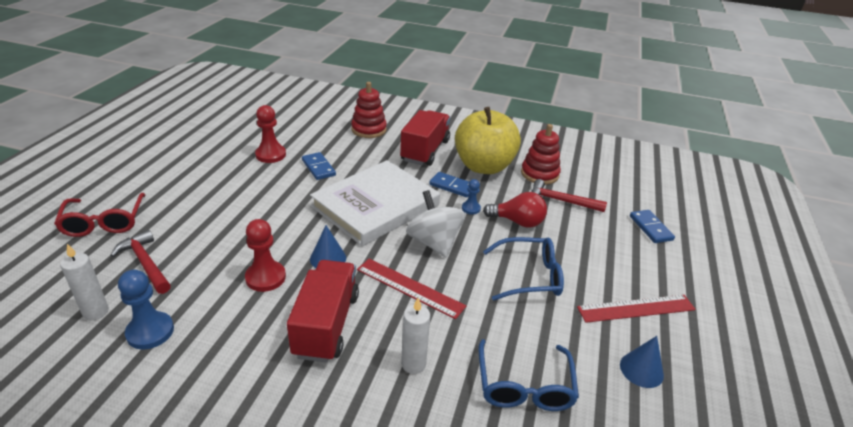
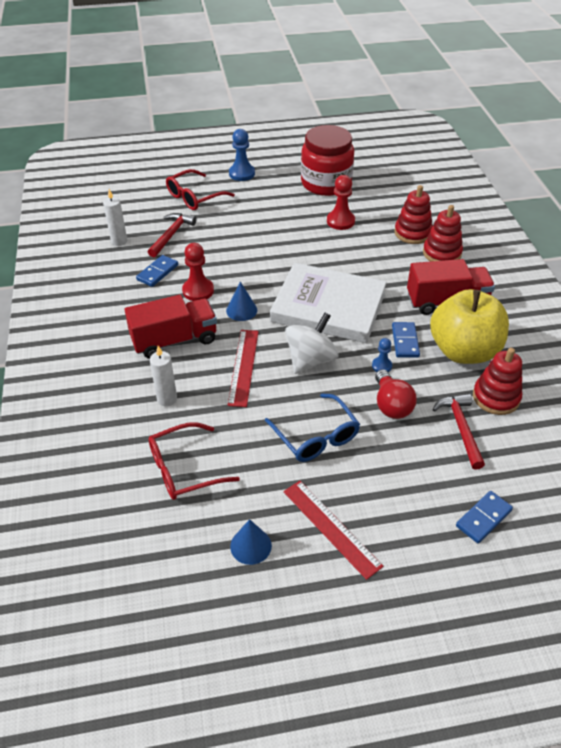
camera: 65 degrees right, 10 degrees up
(150, 332) = (118, 270): blue pawn -> blue pawn (242, 173)
(207, 140) = (326, 183): none -> red jar
(318, 168) = (349, 253): blue domino -> blue domino (157, 272)
(330, 131) = (412, 233): none -> red stacking toy
(524, 386) = (184, 469): blue glasses -> red glasses

